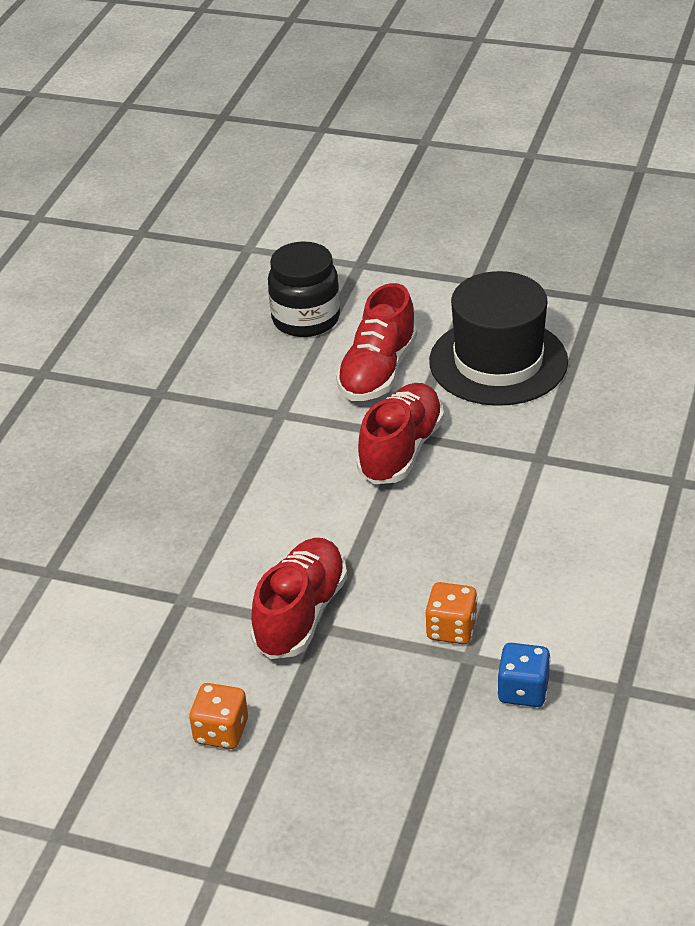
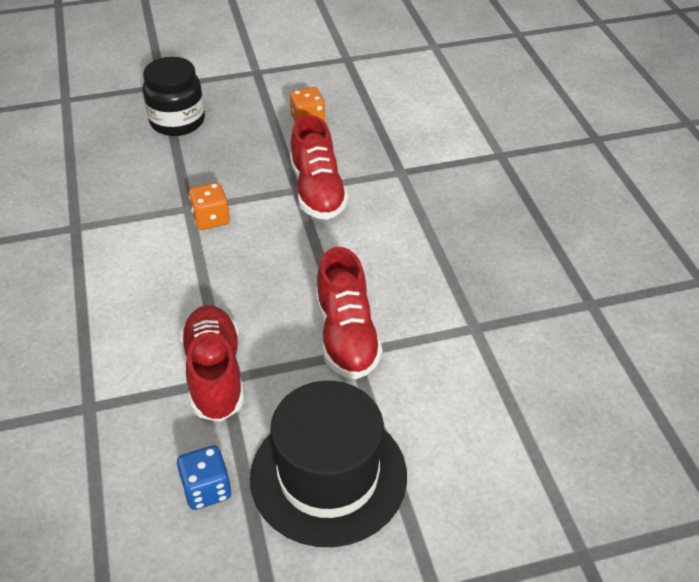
camera: 145 degrees right, 5 degrees up
(306, 319) = (558, 442): black jar -> black jar (177, 121)
(378, 371) = (433, 409): red shoe -> red shoe (214, 374)
(523, 690) = (142, 202): blue dice -> blue dice (207, 489)

